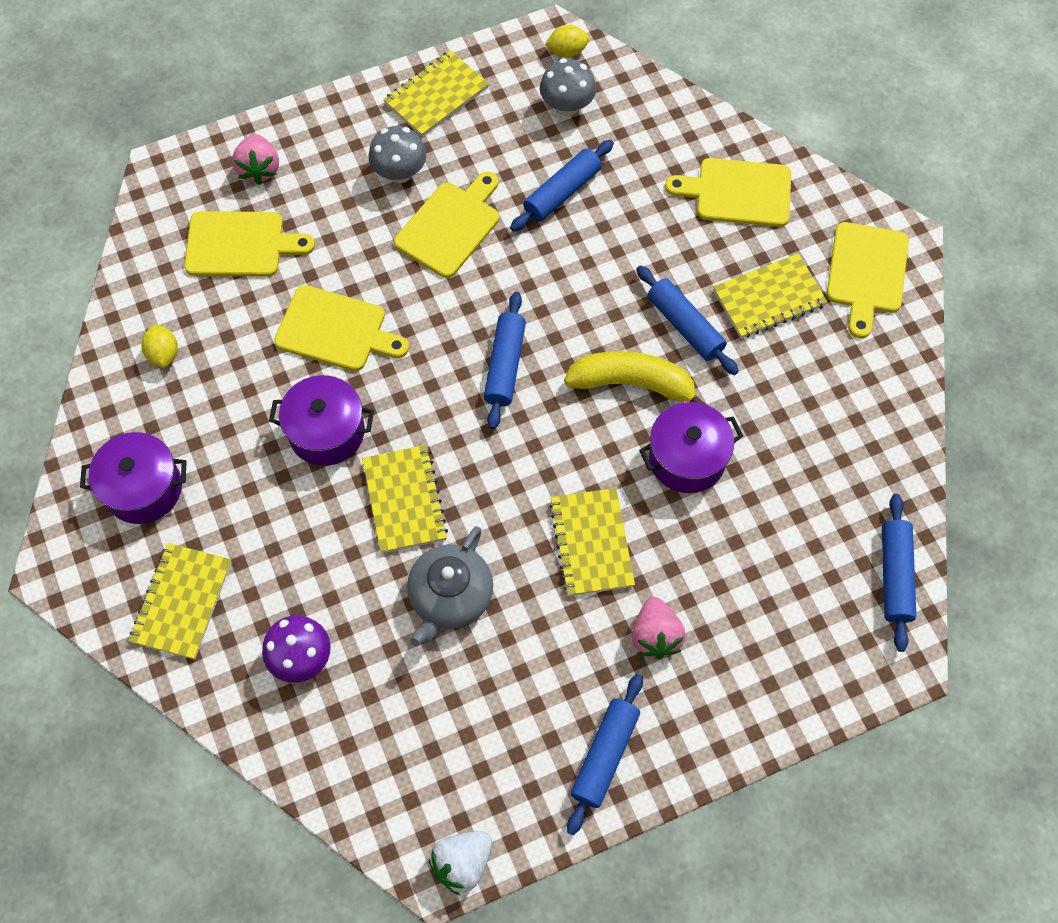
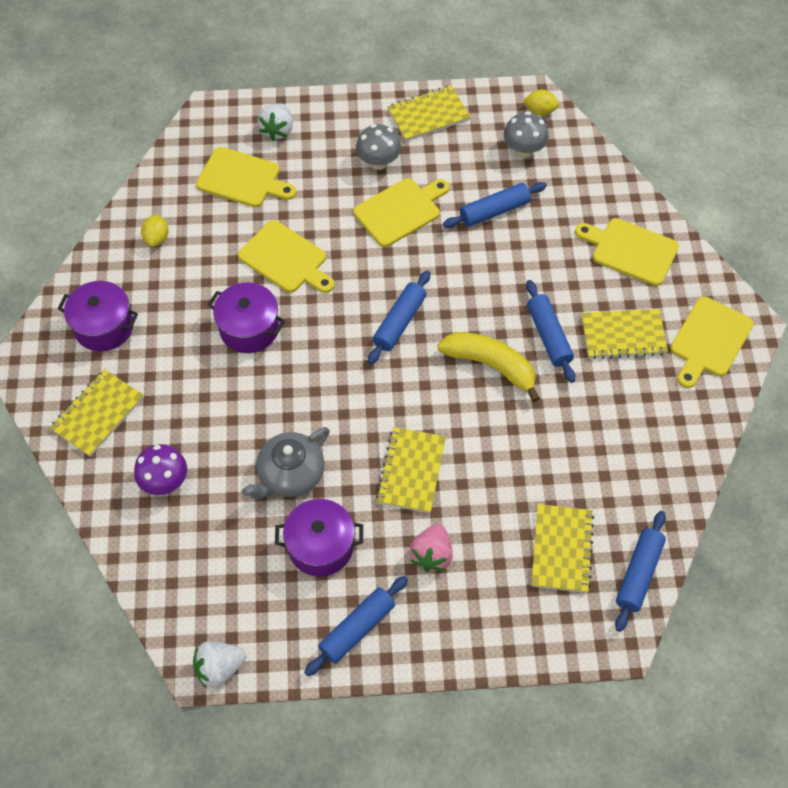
camera: 20 degrees right, 5 degrees down
(259, 169) = (277, 130): pink strawberry -> white strawberry
(404, 500) = (285, 395): yellow notebook -> yellow notebook (561, 549)
(687, 459) = (510, 433): purple pot -> purple pot (320, 546)

